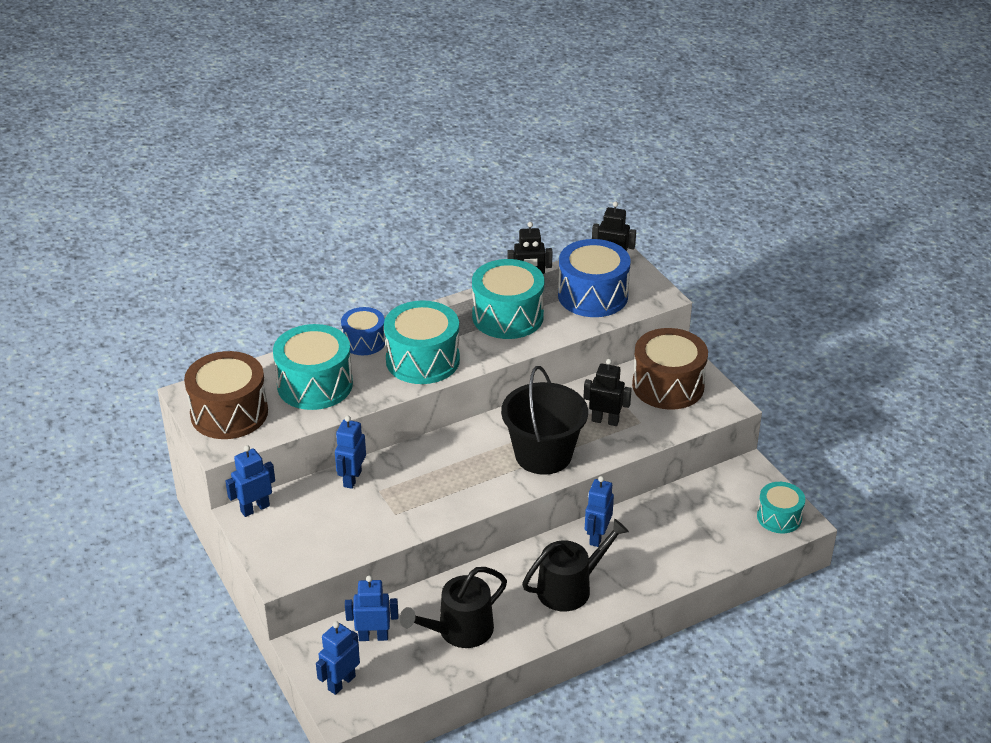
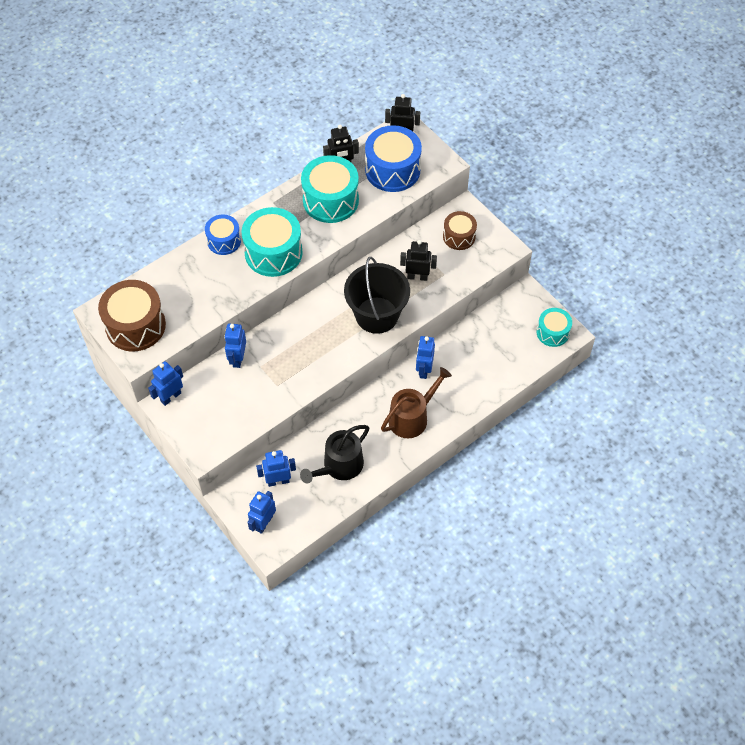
camera: 10 degrees left, 20 degrees up
(315, 385) = (195, 289): turquoise drum -> none
(570, 588) = (412, 417): black watering can -> brown watering can
(668, 386) = (459, 236): brown drum -> brown drum, size x0.59

